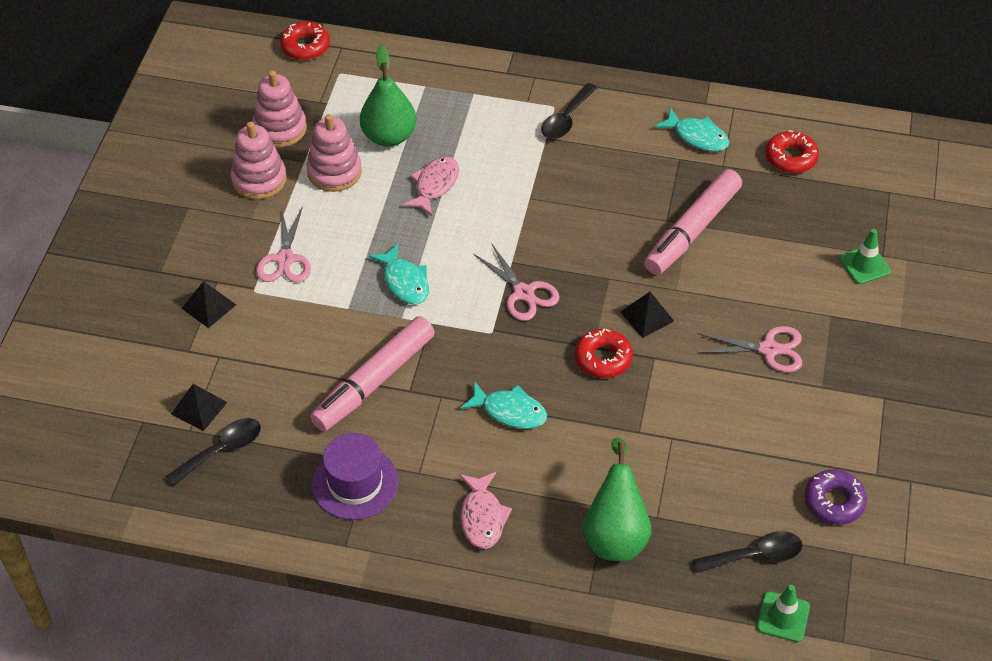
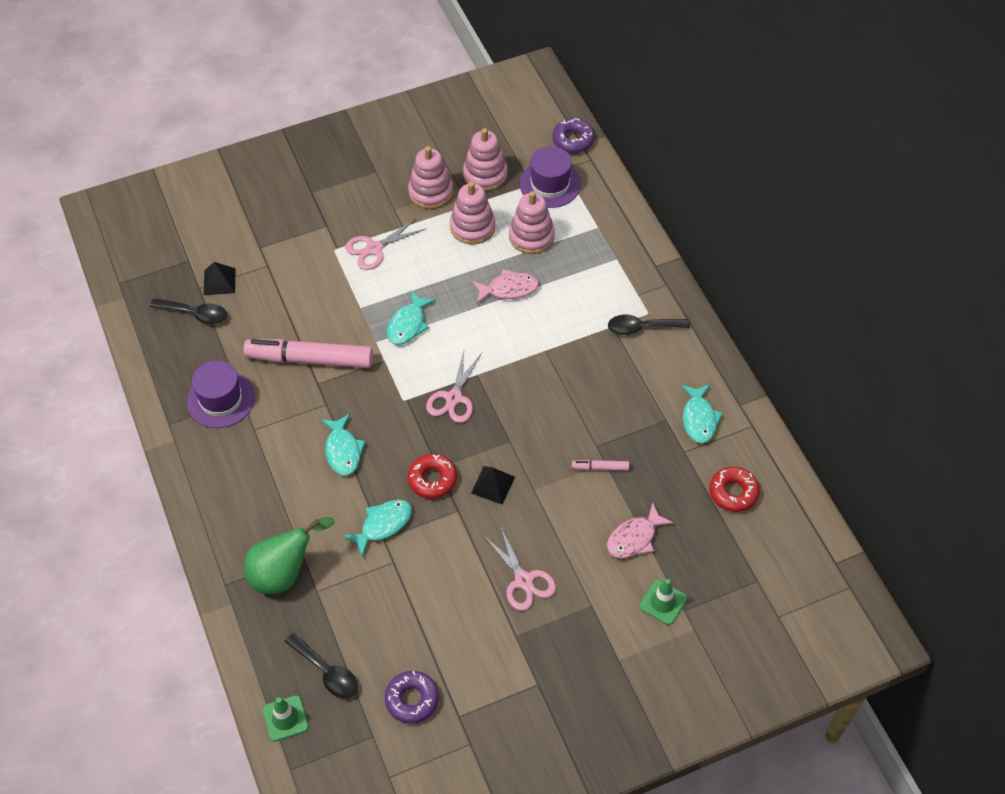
camera: 55 degrees right, 5 degrees up
(208, 306) = (303, 234): black pyramid -> none
(305, 46) = (573, 140): red donut -> purple donut
(340, 90) = (550, 184): none -> purple hat
(389, 136) = (531, 236): green pear -> pink stacking toy
(482, 517) = (243, 486): pink fish -> pink fish (634, 538)
(623, 424) = (383, 525): none -> turquoise fish
(692, 230) = (600, 468): pink marker -> pink marker, size x0.43

